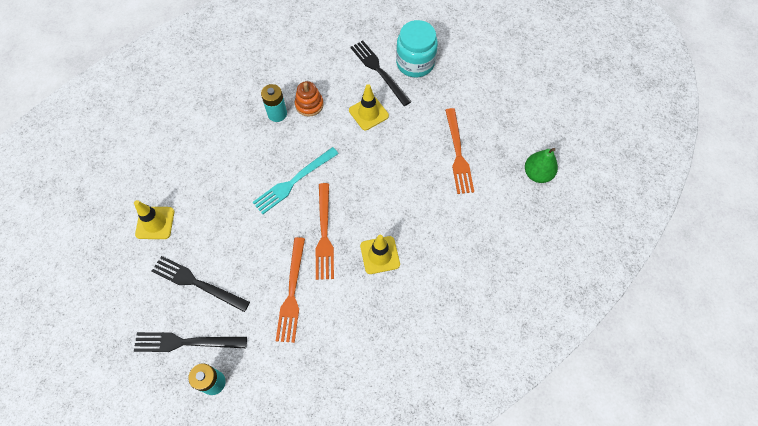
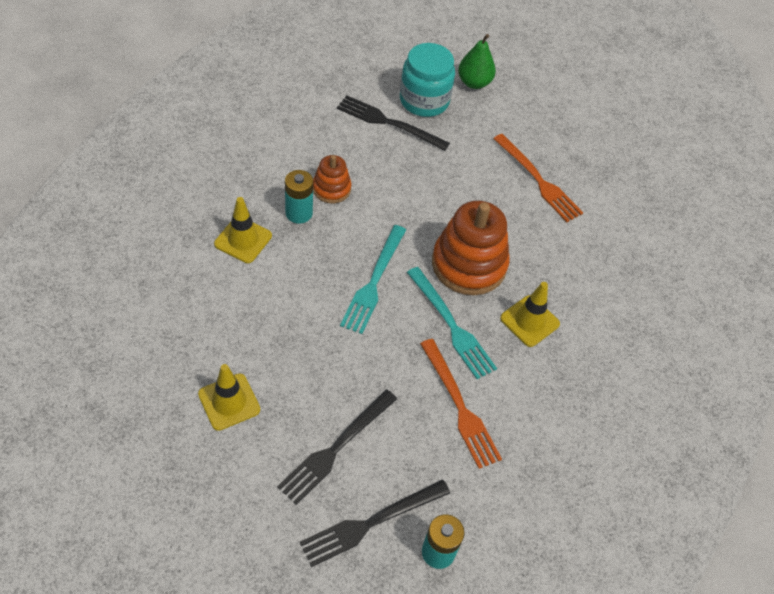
camera: 35 degrees left, 10 degrees down
(197, 283) = (336, 448): black fork -> black fork turned 45 degrees counterclockwise
(324, 234) = (451, 326): orange fork -> turquoise fork
(365, 196) = (469, 264): none -> orange stacking toy
(368, 113) = (409, 173): yellow traffic cone -> yellow traffic cone (243, 240)
(537, 174) = (633, 170): green pear -> green pear (474, 82)

